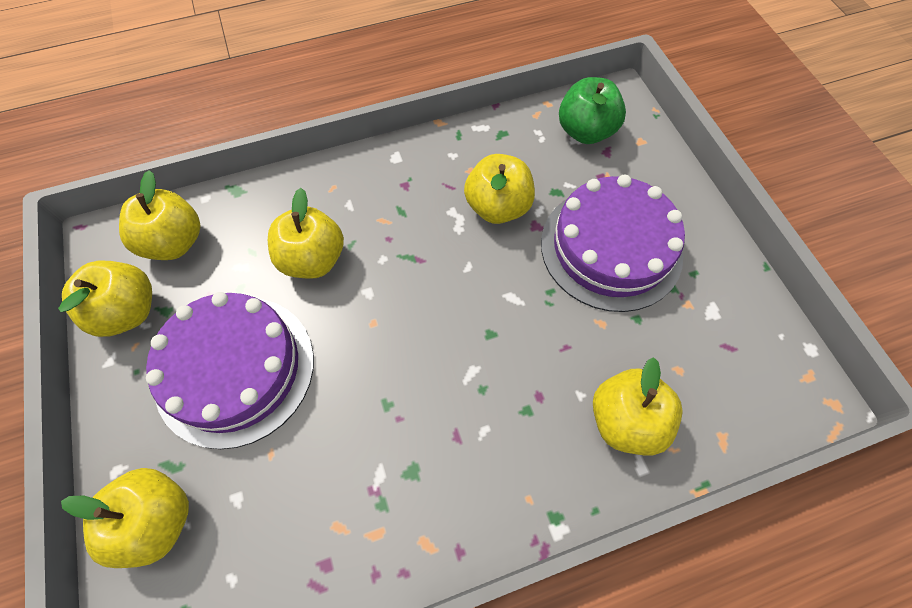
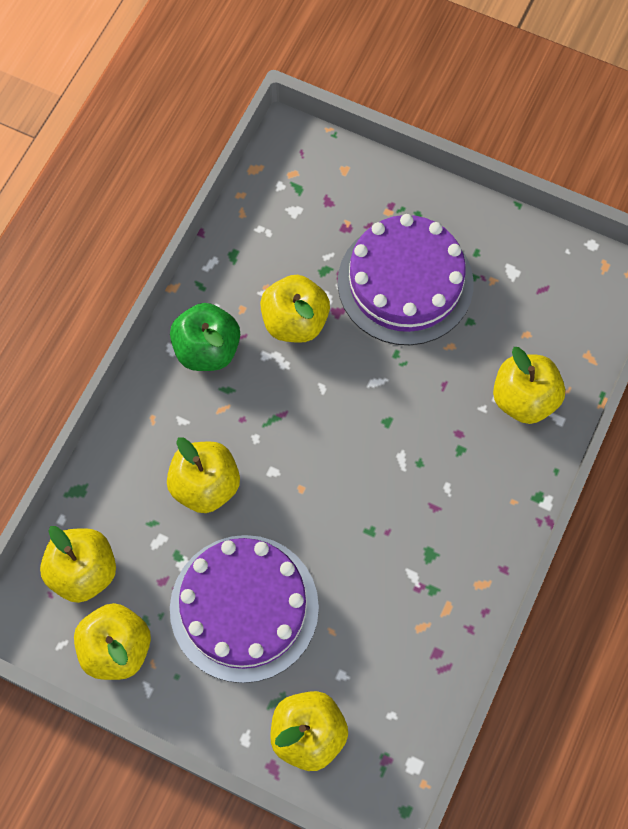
camera: 45 degrees left, 5 degrees up
(585, 131) = (295, 197): green apple -> green apple (207, 349)

